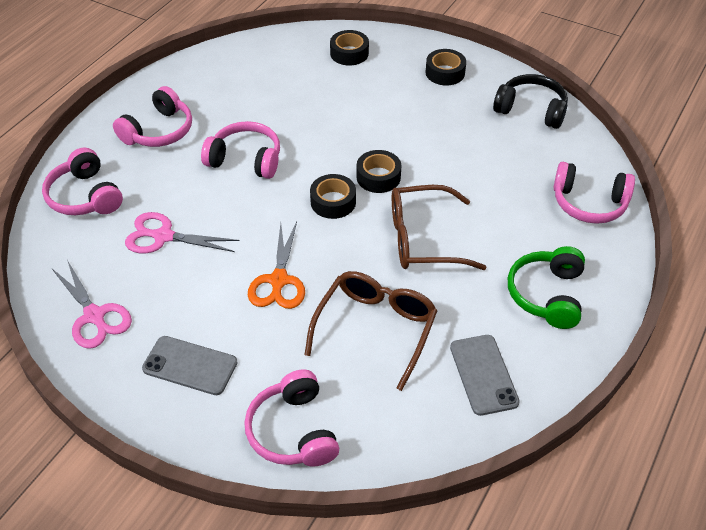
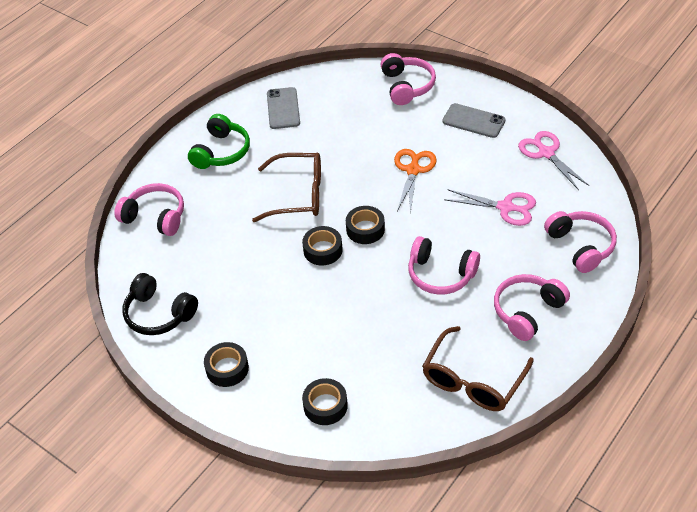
camera: 170 degrees left, 0 degrees up
(375, 329) = (347, 136): brown glasses -> brown glasses (473, 380)

